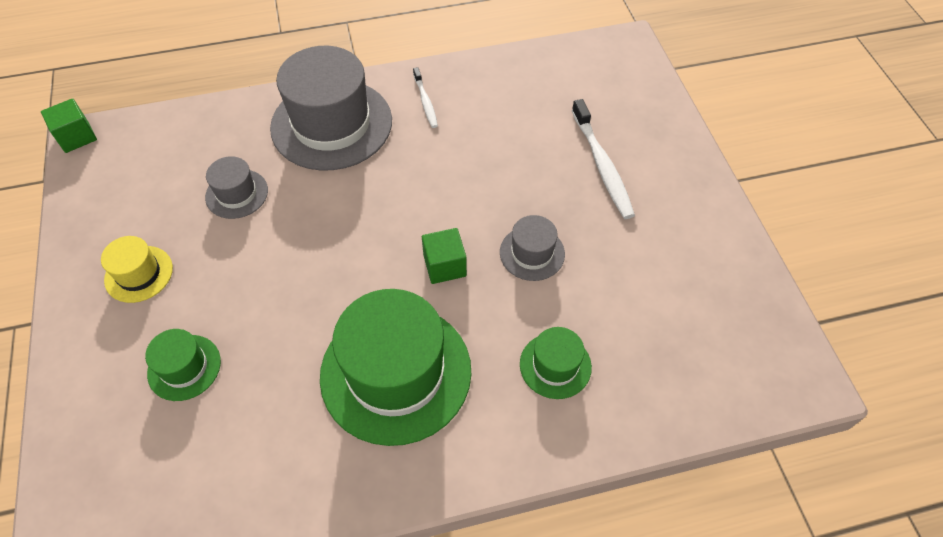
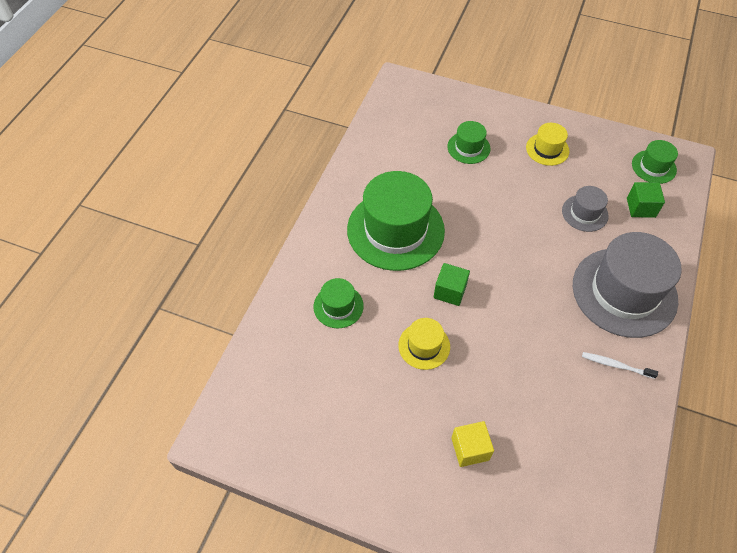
camera: 125 degrees right, 0 degrees up
(76, 137) = (688, 154): green cube -> green cube (641, 207)
(117, 160) = (653, 167): none -> green hat
(532, 253) = (424, 346): grey hat -> yellow hat
(602, 165) = (470, 449): white toothbrush -> yellow cube

